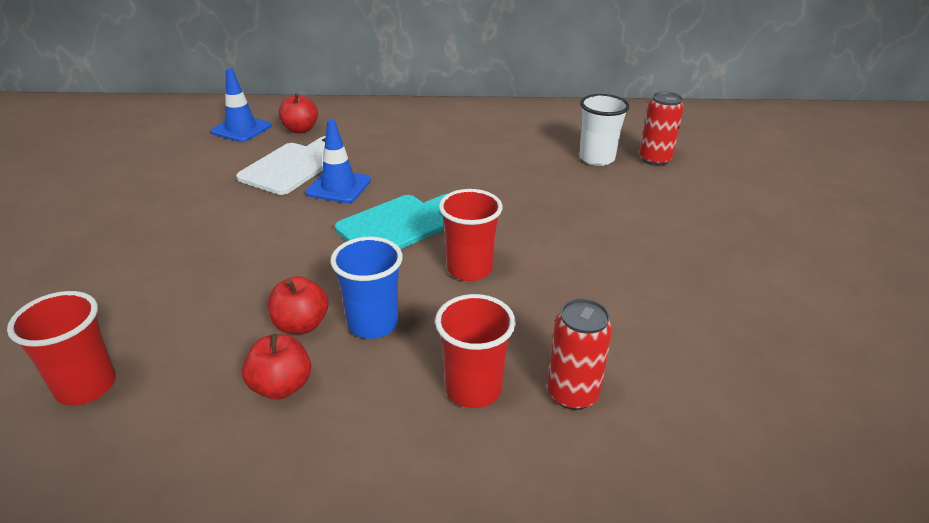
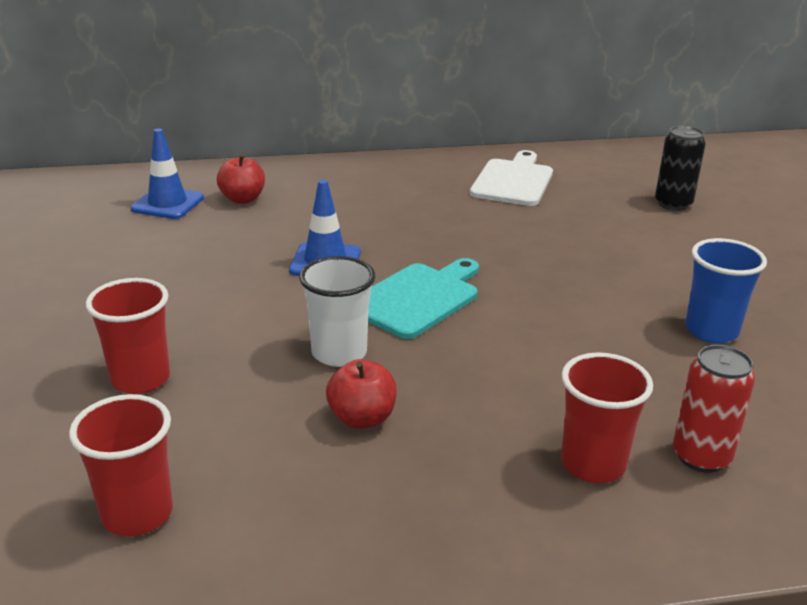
camera: 10 degrees left, 5 degrees down
(281, 386) = (374, 486): red apple -> none
(291, 167) = (254, 243): white cutting board -> white cutting board (513, 181)
(373, 324) = (445, 408): blue cup -> blue cup (711, 331)
(469, 269) = (525, 339): red cup -> red cup (140, 379)
(596, 158) = (609, 207): white cup -> white cup (339, 353)
(655, 159) = (673, 204): red can -> black can

